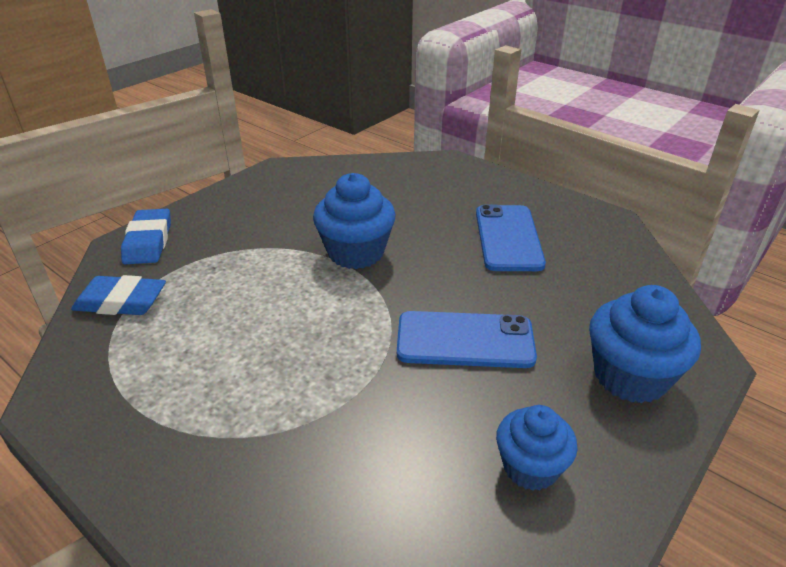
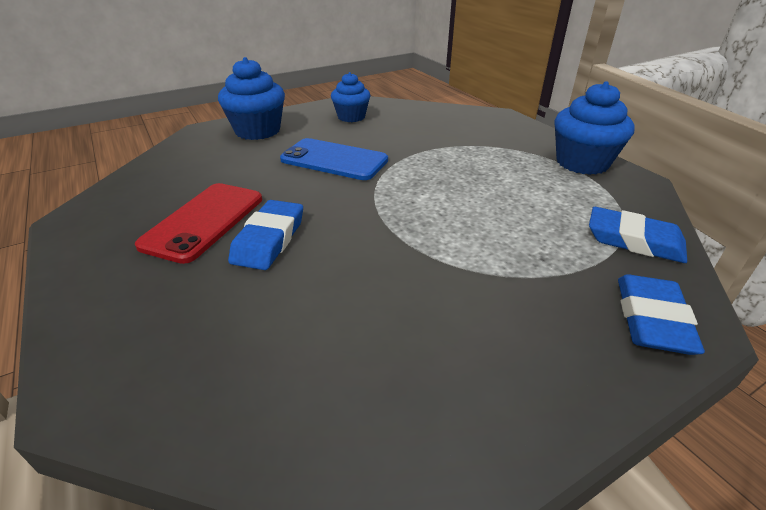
camera: 160 degrees left, 0 degrees up
(356, 252) = (374, 240): blue cupcake -> blue cupcake (582, 163)
(439, 236) = (269, 239): none -> blue eraser
(508, 238) = (204, 221): blue phone -> red phone

